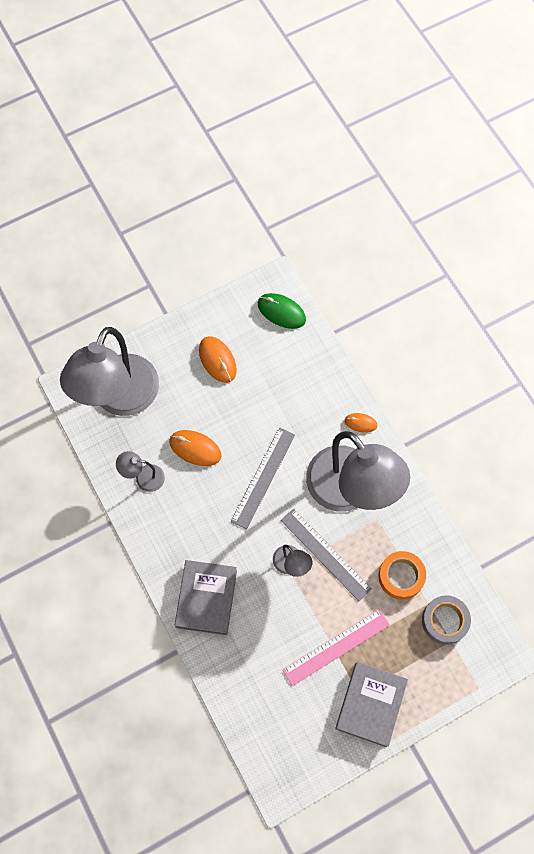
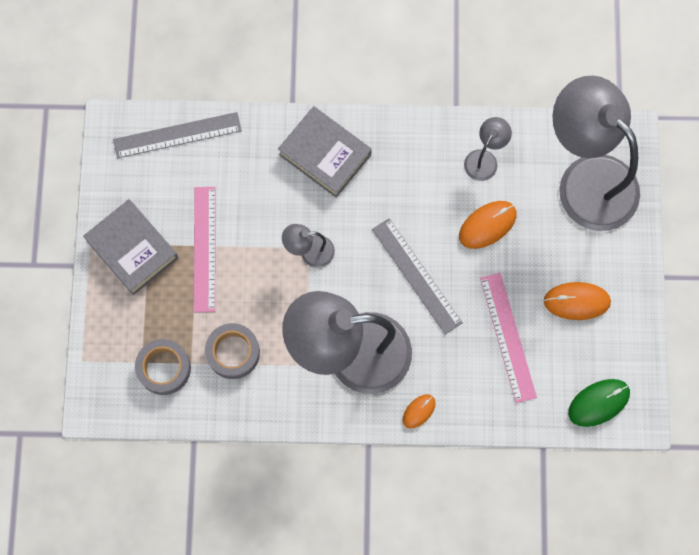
camera: 120 degrees right, 5 degrees up
(271, 392) = (507, 337): none -> pink ruler
(325, 554) = (300, 292): grey ruler -> grey ruler (177, 135)
(401, 576) = (233, 352): orange tape -> grey tape

